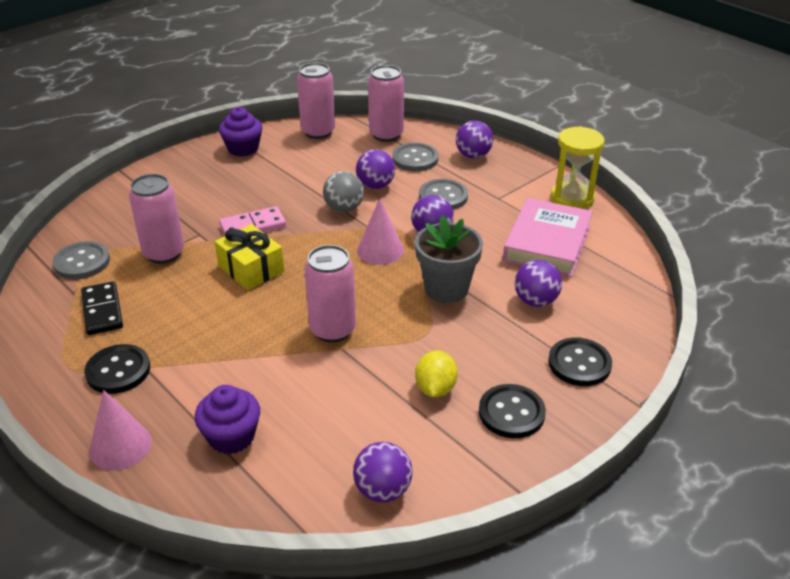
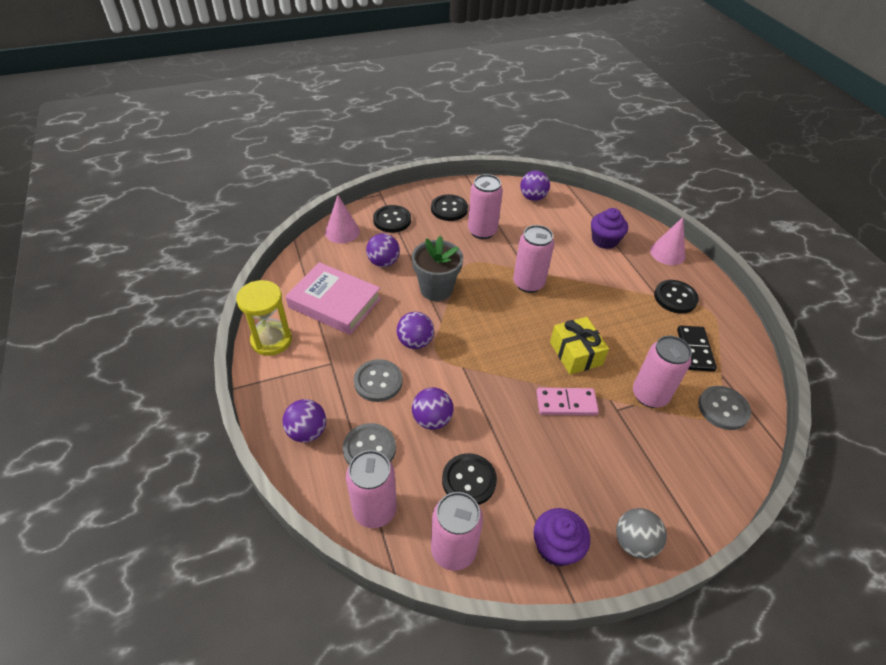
camera: 160 degrees left, 10 degrees up
(323, 162) = (469, 480): none -> black button
(344, 208) = (476, 397): grey ball -> grey ball (634, 542)
(380, 250) = (466, 339): pink cone -> pink cone (342, 232)
(435, 388) = (482, 231): yellow lemon -> pink can
(547, 243) = (334, 303): pink book -> pink book turned 75 degrees clockwise

